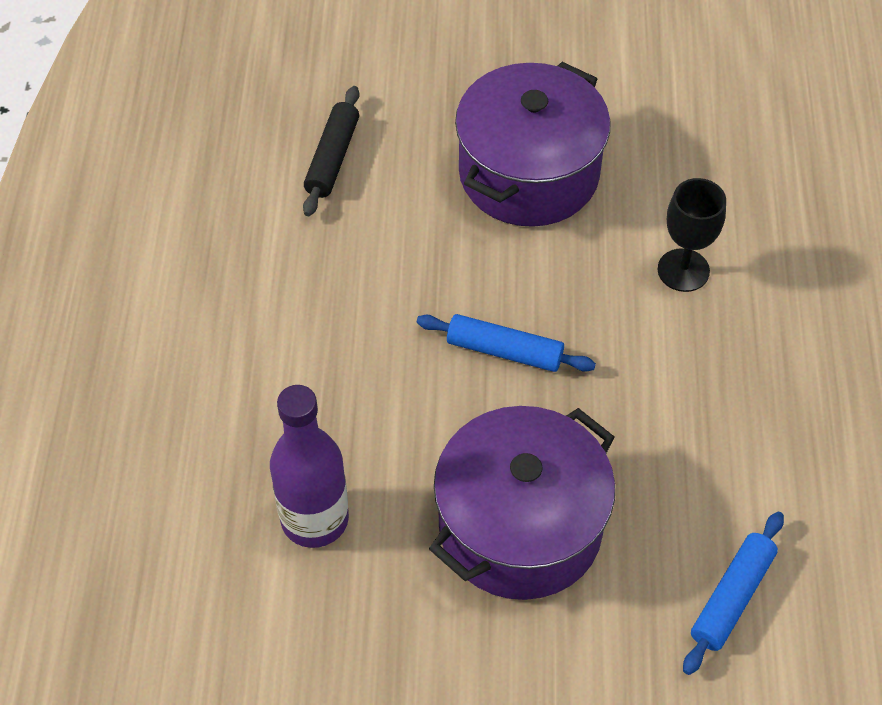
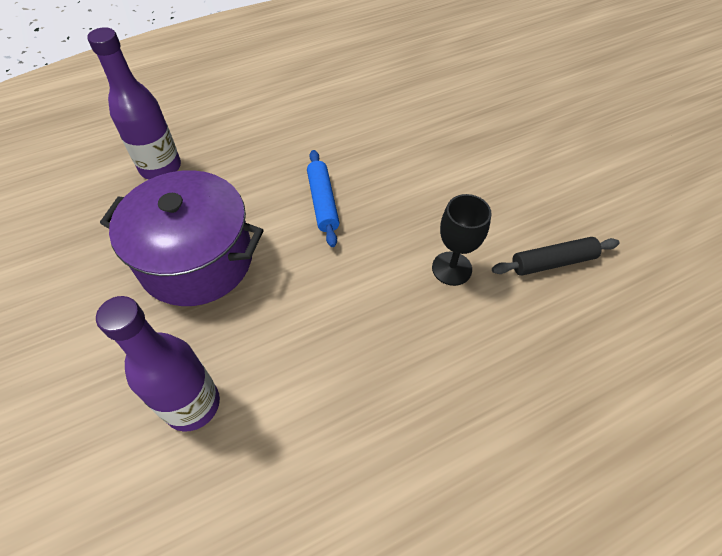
camera: 60 degrees right, 0 degrees up
(332, 158) = (403, 83): black rolling pin -> black rolling pin (552, 262)
(529, 174) = (462, 163): purple pot -> none
(731, 597) = (192, 404): blue rolling pin -> purple bottle

